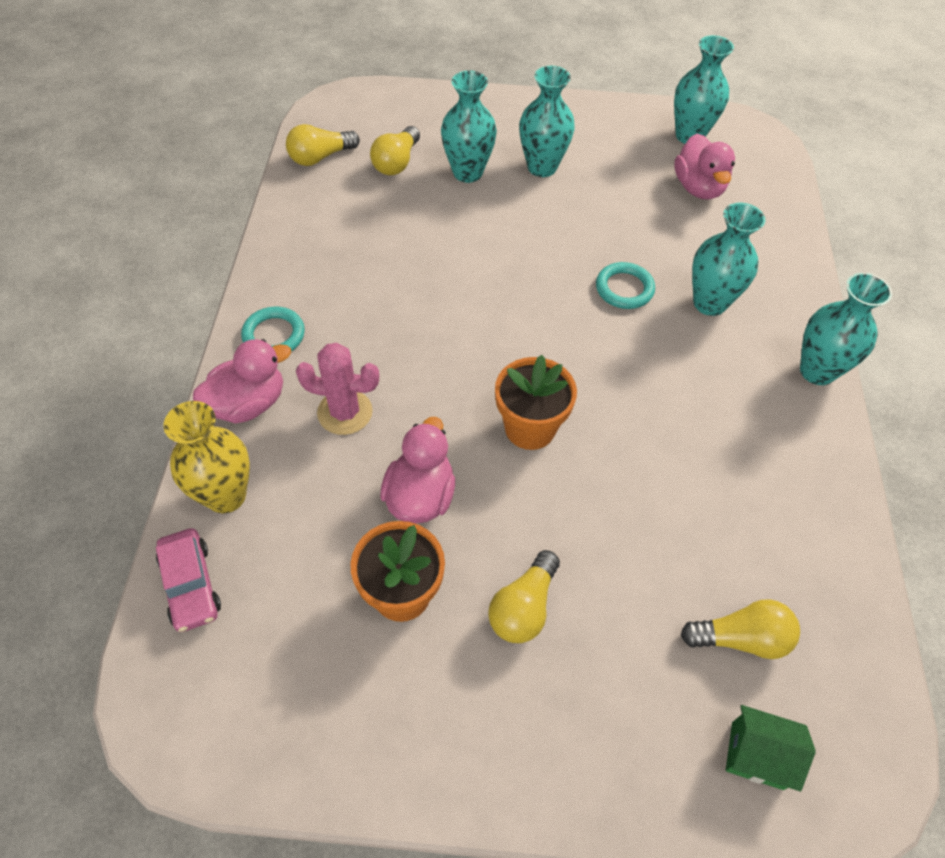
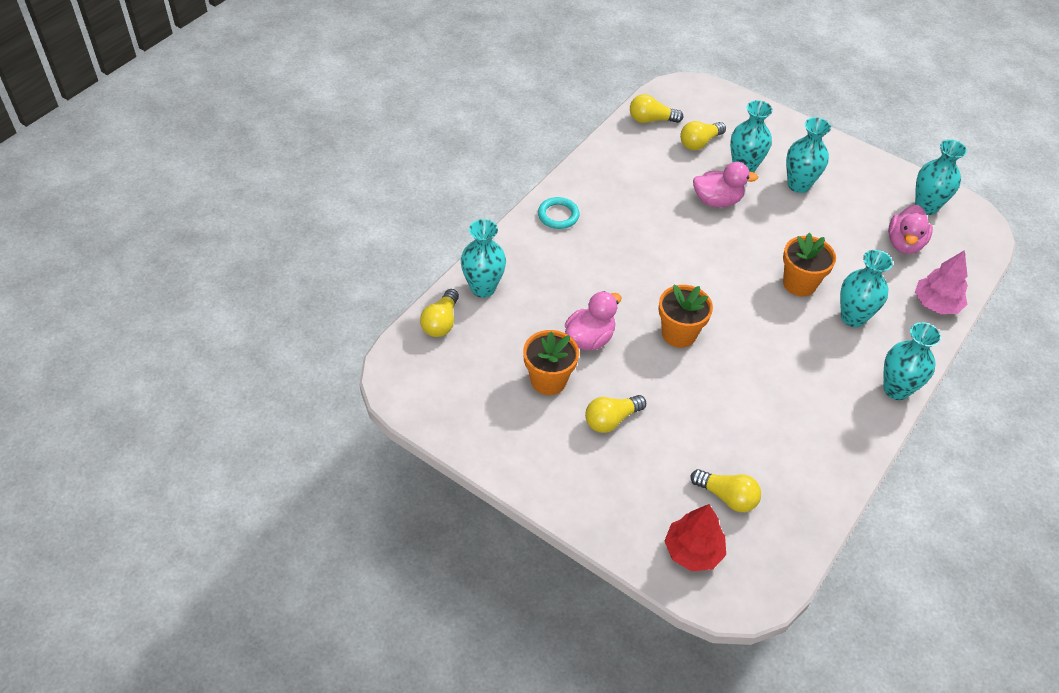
camera: 30 degrees right, 5 degrees down
(191, 585) = (441, 322): pink car -> yellow light bulb
(226, 495) = (483, 288): yellow vase -> turquoise vase
(248, 404) = (522, 246): pink duck -> pink duck (717, 200)
(345, 412) = (574, 275): pink cactus -> none
(624, 289) = (799, 283): turquoise ring -> orange flower pot
(757, 755) = (693, 551): green house -> red tree
(780, 244) = (936, 304): none -> pink tree

